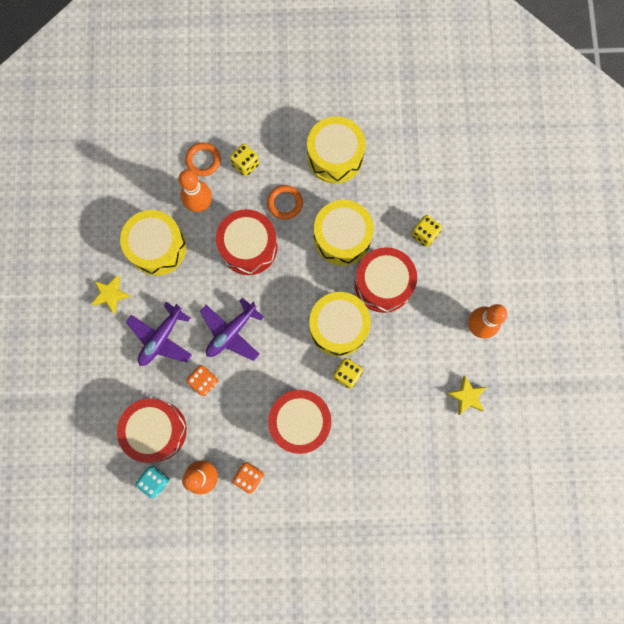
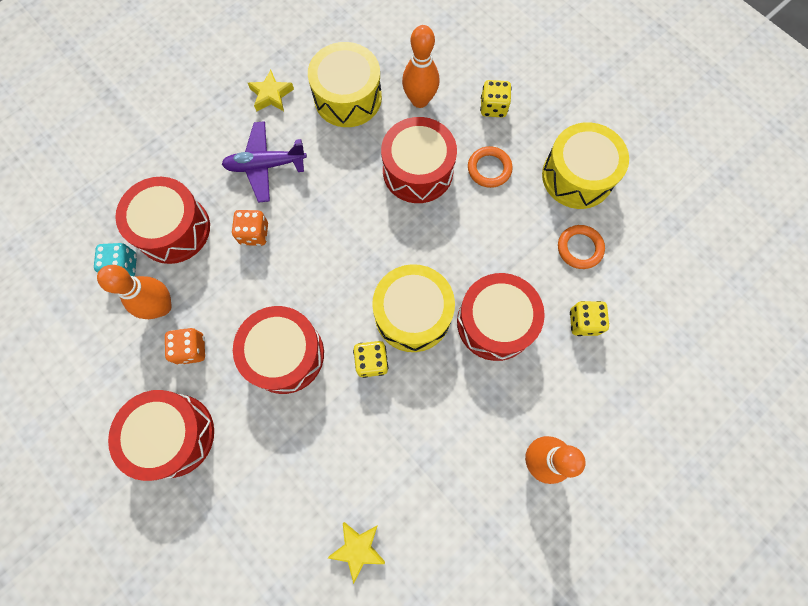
camera: 50 degrees right, 5 degrees down
(203, 160) = (462, 71): orange ring -> orange ring (579, 248)
(231, 332) = (322, 220): purple plane -> none
(295, 525) = (173, 435): none -> red drum
(342, 237) = (505, 246): yellow drum -> none
(466, 396) = (453, 509): yellow star -> yellow star (358, 548)

